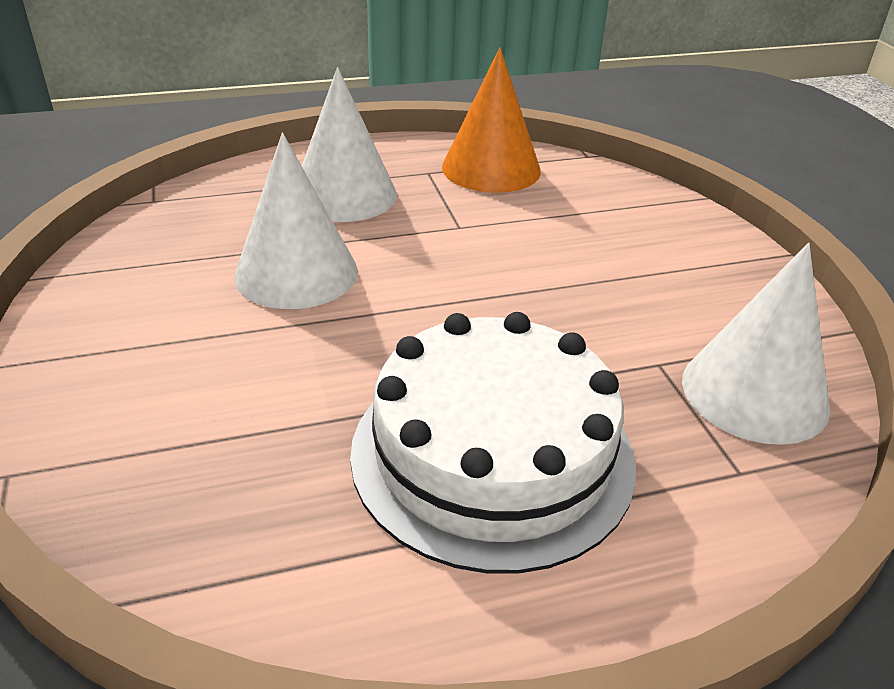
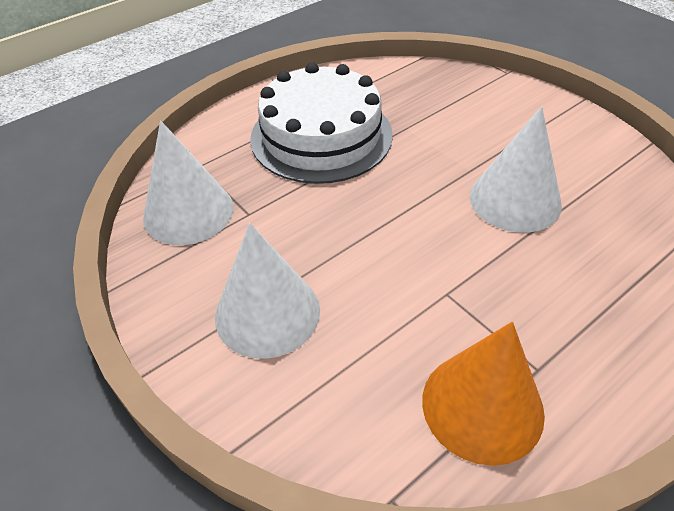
camera: 160 degrees right, 10 degrees up
(344, 195) = (573, 295): white cone -> white cone (267, 313)

